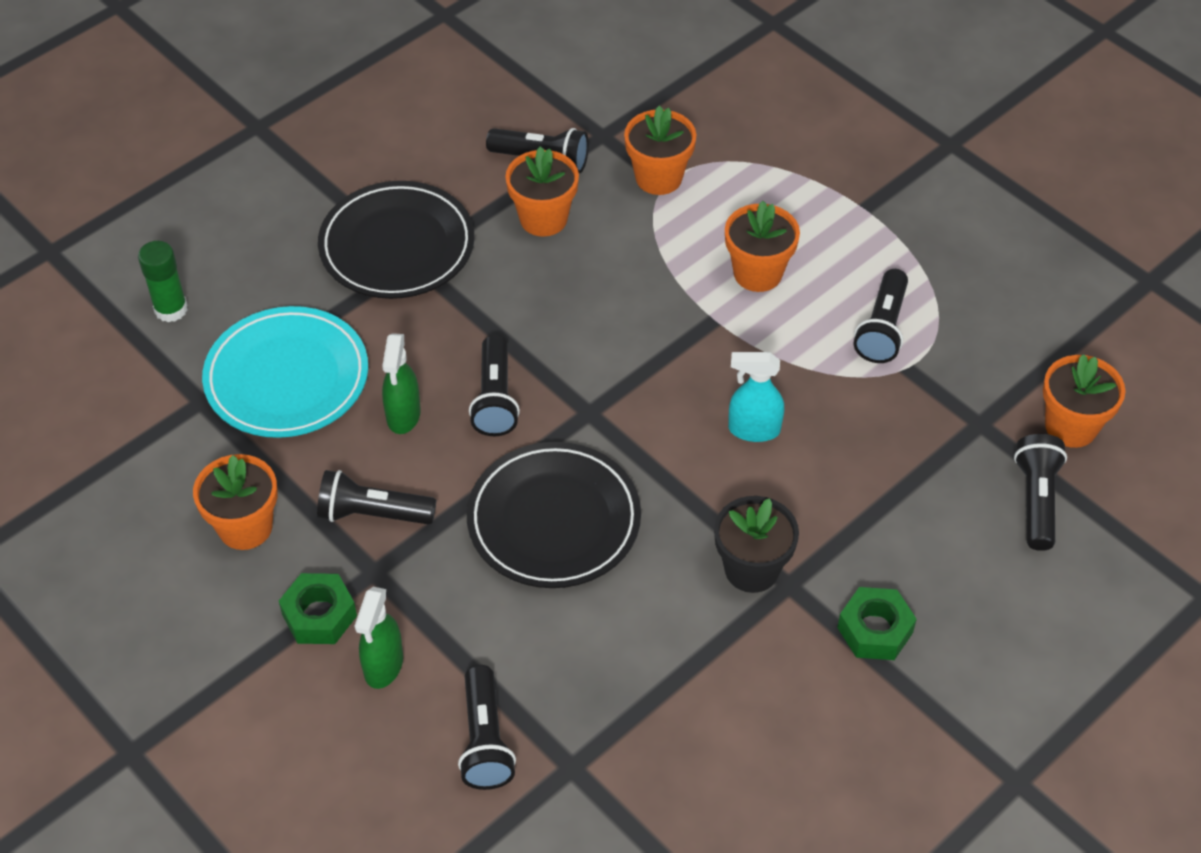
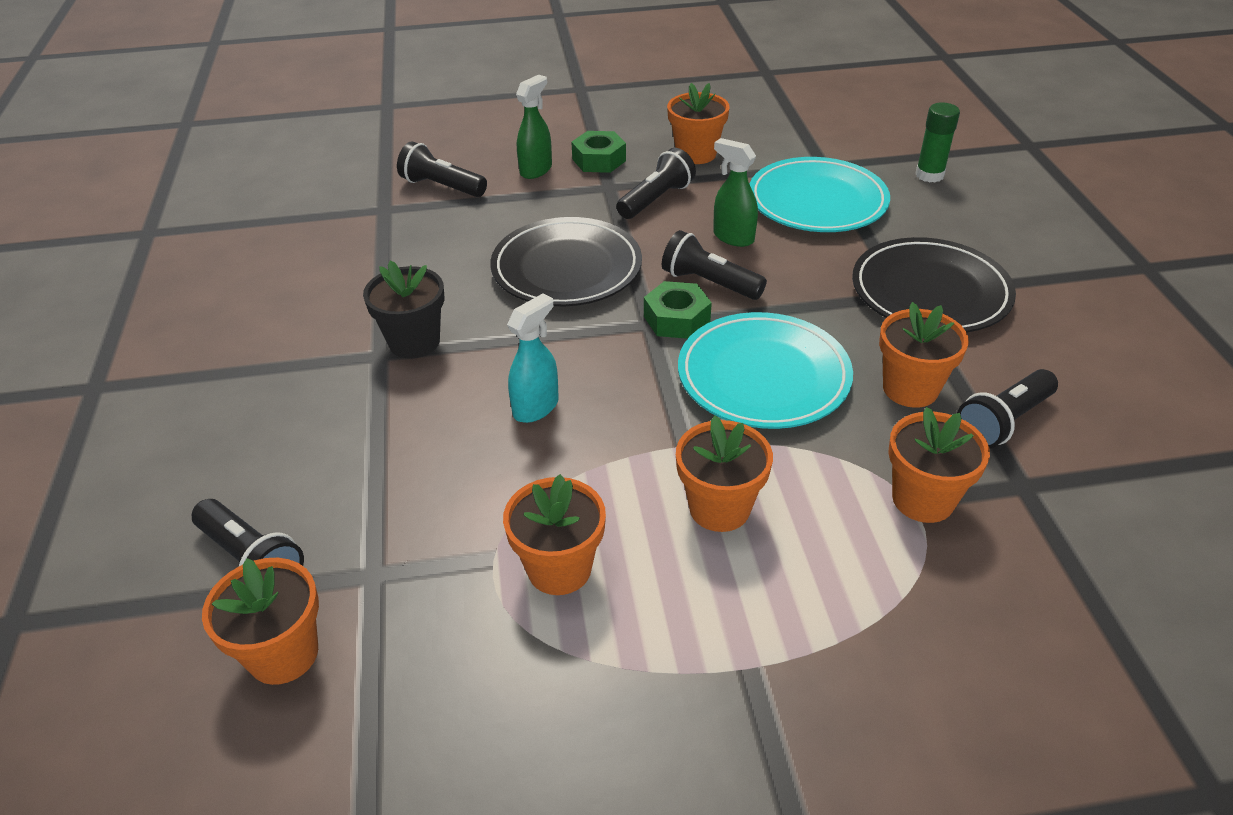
camera: 125 degrees right, 10 degrees down
(383, 666) = (536, 170): green spray bottle -> green spray bottle turned 75 degrees clockwise
(598, 307) = (763, 376): none -> turquoise plate
(875, 630) = (287, 379): green nut -> green nut (676, 319)
(882, 328) = (559, 568): black flashlight -> orange flower pot

